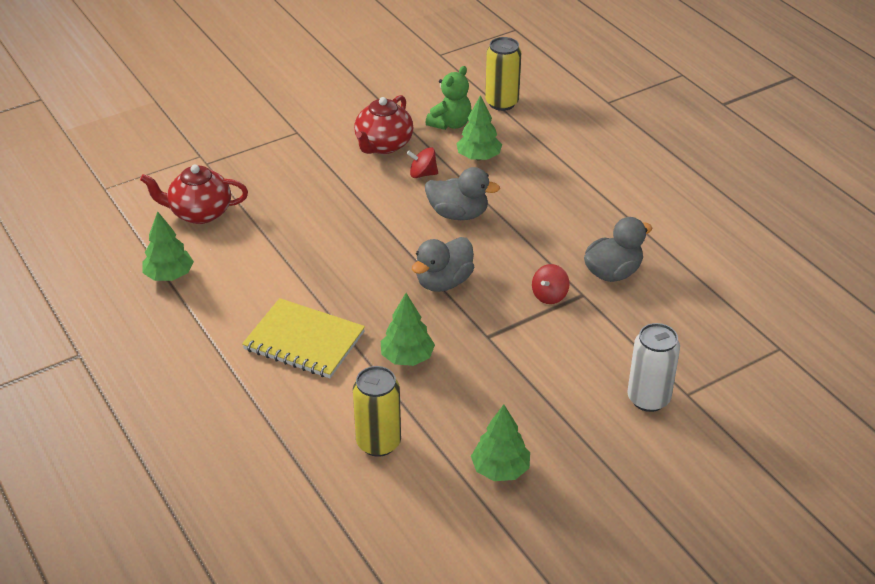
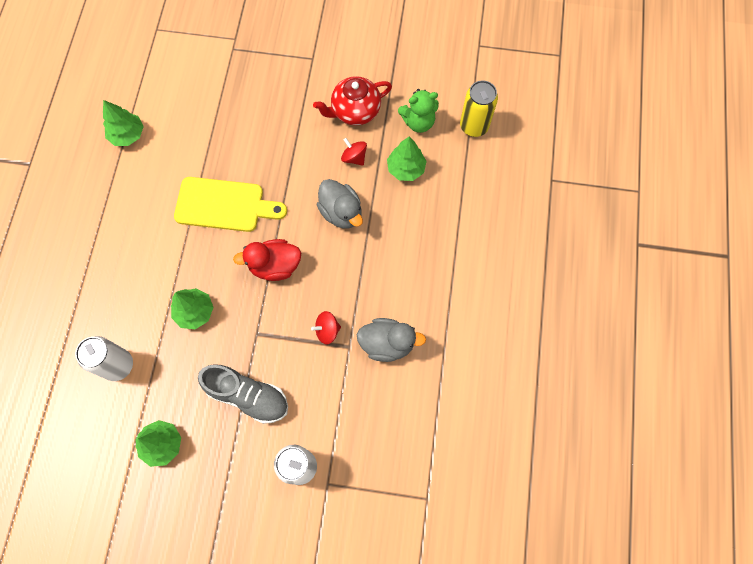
camera: 40 degrees right, 30 degrees up
(199, 213) = (190, 92): red teapot -> none
(304, 341) = (151, 250): yellow notebook -> none
(338, 269) = (224, 205): none -> yellow cutting board
(378, 443) = (118, 365): yellow can -> white can
(443, 282) = (275, 266): grey duck -> red duck
(536, 383) = (248, 396): none -> grey shoe

